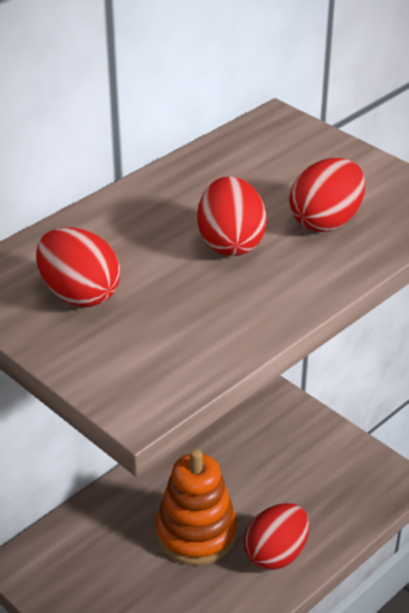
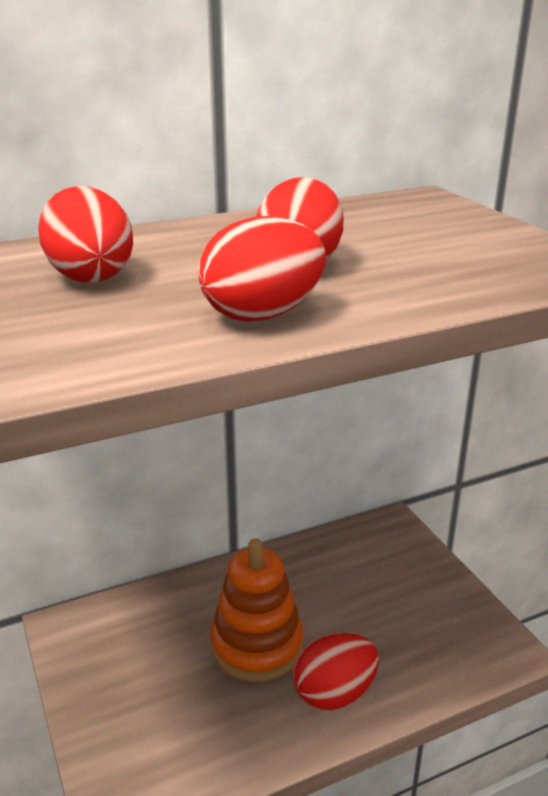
camera: 20 degrees right, 10 degrees down
(326, 221) = (430, 263): red egg -> red egg (263, 315)

